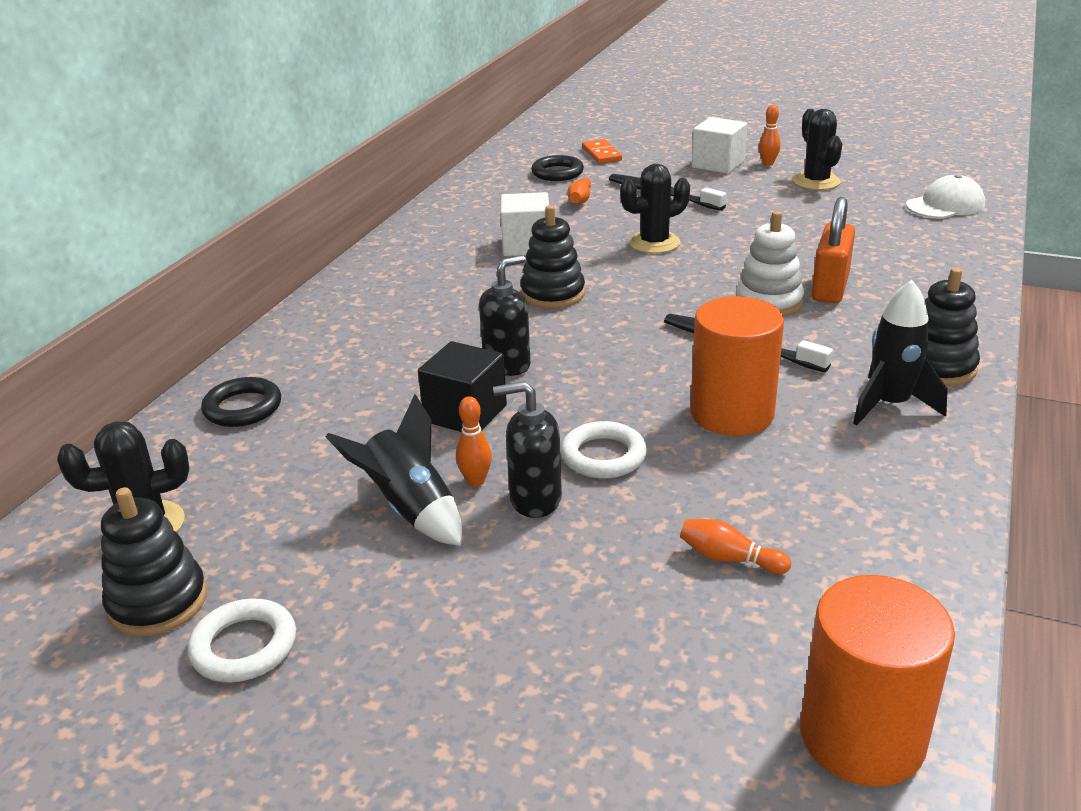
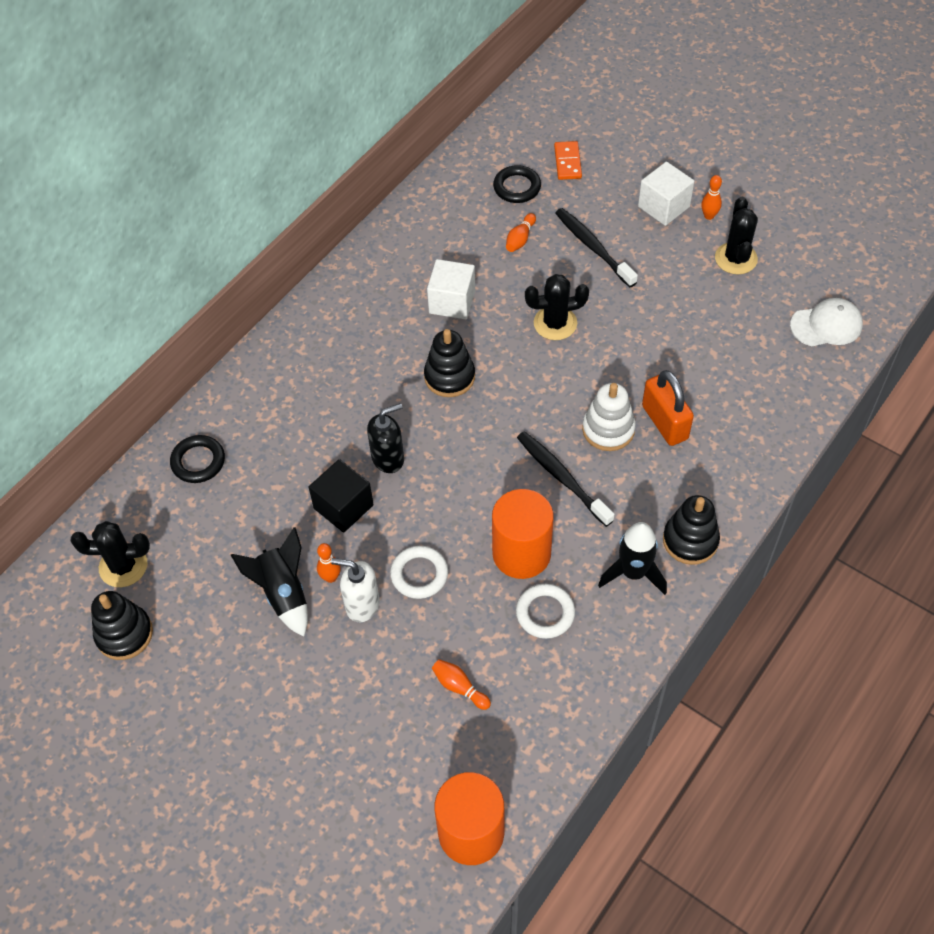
camera: 15 degrees right, 25 degrees up
(244, 646) = (167, 682): white ring -> white ring (545, 613)
(534, 500) = (362, 604): black soap dispenser -> white soap dispenser
(830, 288) = (665, 422): orange padlock -> orange padlock turned 60 degrees counterclockwise

